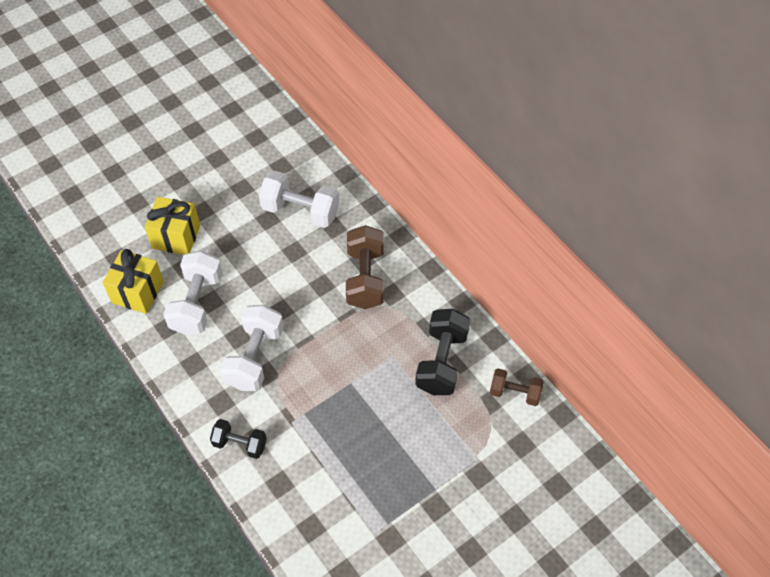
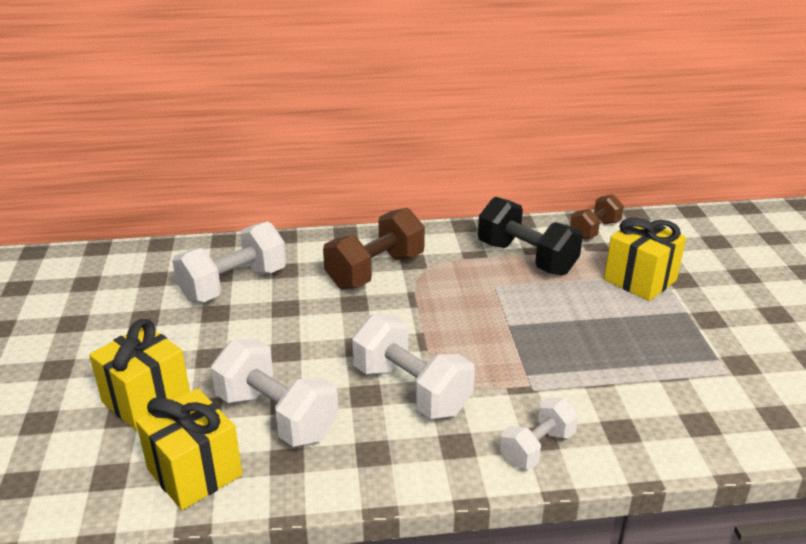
camera: 60 degrees left, 25 degrees down
(240, 444) = (537, 448): black dumbbell -> white dumbbell
(365, 278) = (375, 271): brown dumbbell -> brown dumbbell turned 75 degrees counterclockwise
(459, 446) = (640, 280): none -> yellow gift

